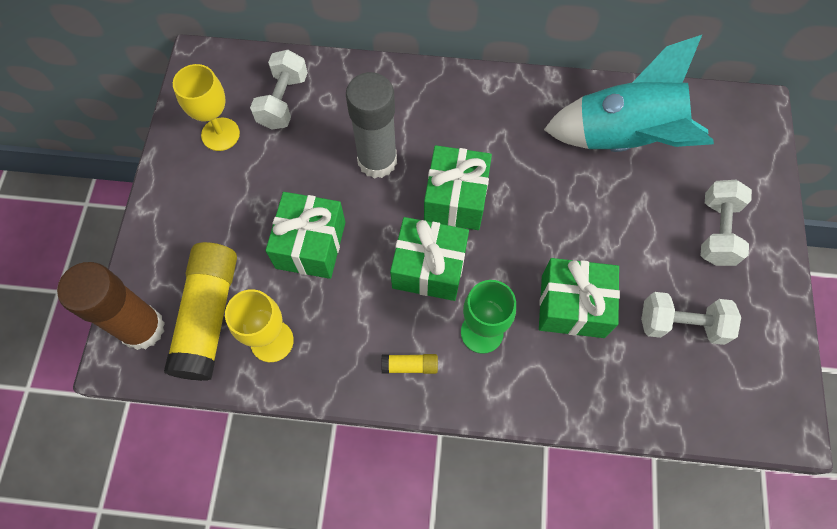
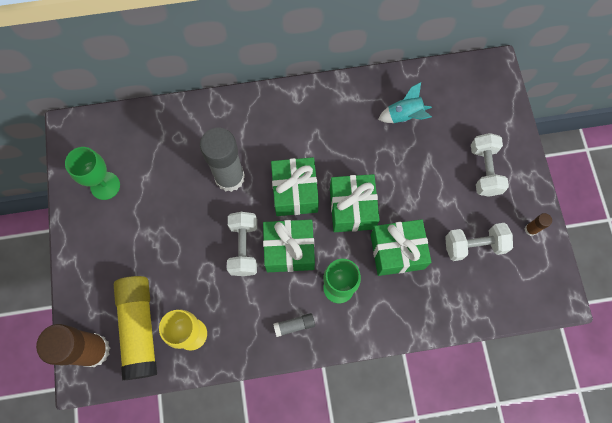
camera: 15 degrees left, 5 degrees up
(220, 134) = (105, 186): yellow goblet -> green goblet
(283, 101) = (145, 147): white dumbbell -> white dumbbell (244, 247)
(310, 245) = (198, 255): green gift -> green gift (352, 208)
(410, 366) = (294, 325): yellow glue stick -> grey glue stick
(623, 139) = (404, 116): turquoise rocket -> turquoise rocket, size x0.46
(766, 323) = (530, 229): none -> brown glue stick

